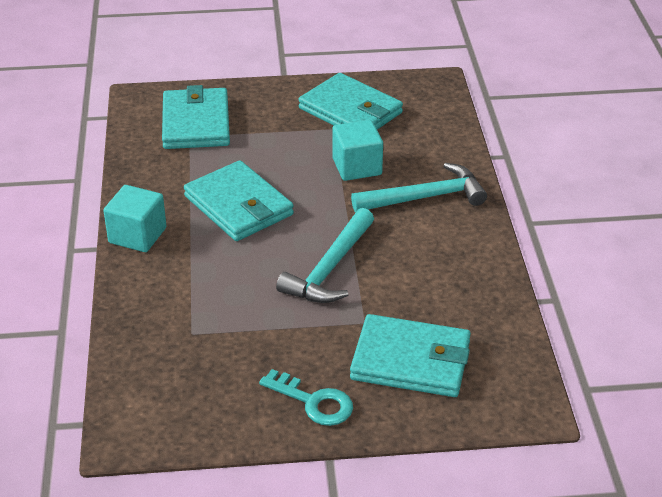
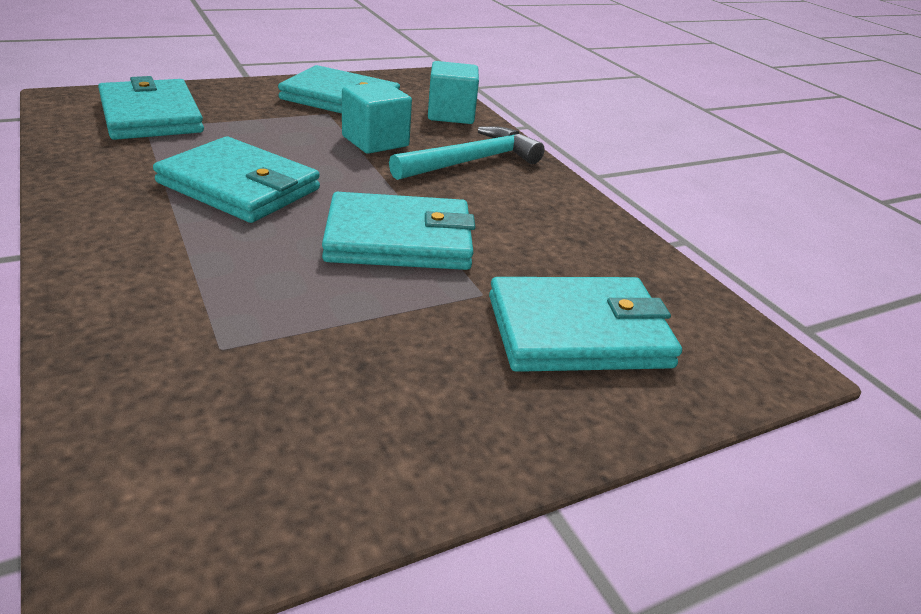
camera: 25 degrees left, 5 degrees down
(137, 235) = (90, 231): turquoise cube -> turquoise cube (451, 114)
(313, 402) = (475, 416): turquoise key -> none
(330, 269) = (399, 239): turquoise hammer -> turquoise wallet

